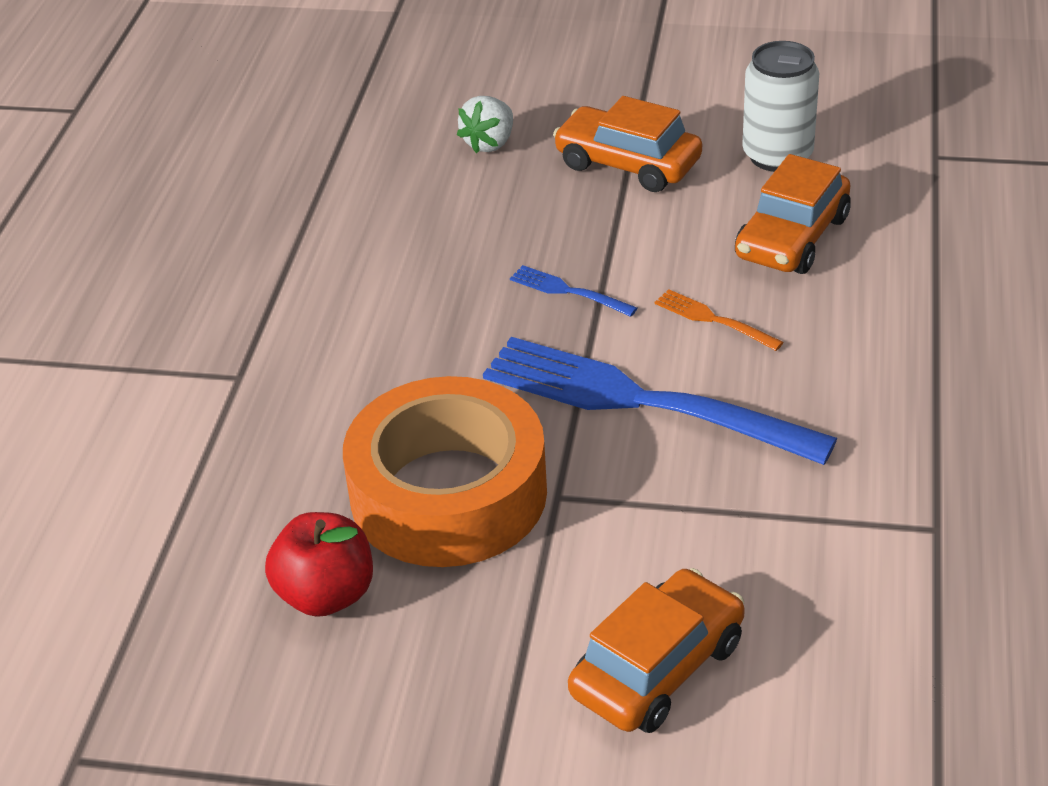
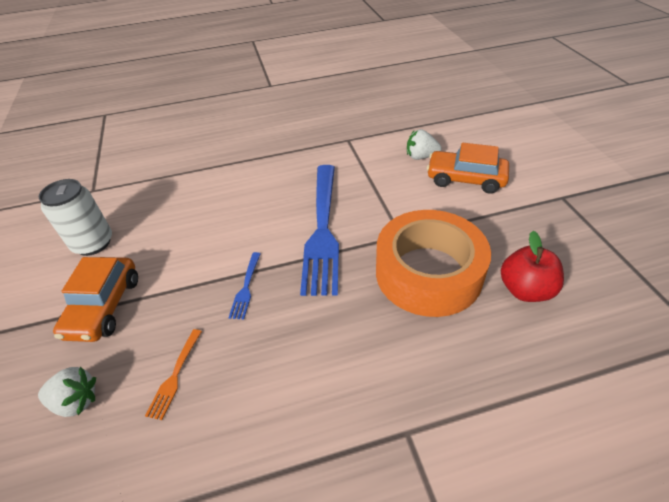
camera: 115 degrees left, 5 degrees up
(713, 320) = (250, 225): orange fork -> orange fork (175, 376)
(790, 630) = (421, 156): none -> white strawberry
(792, 238) = (173, 218): orange car -> none

